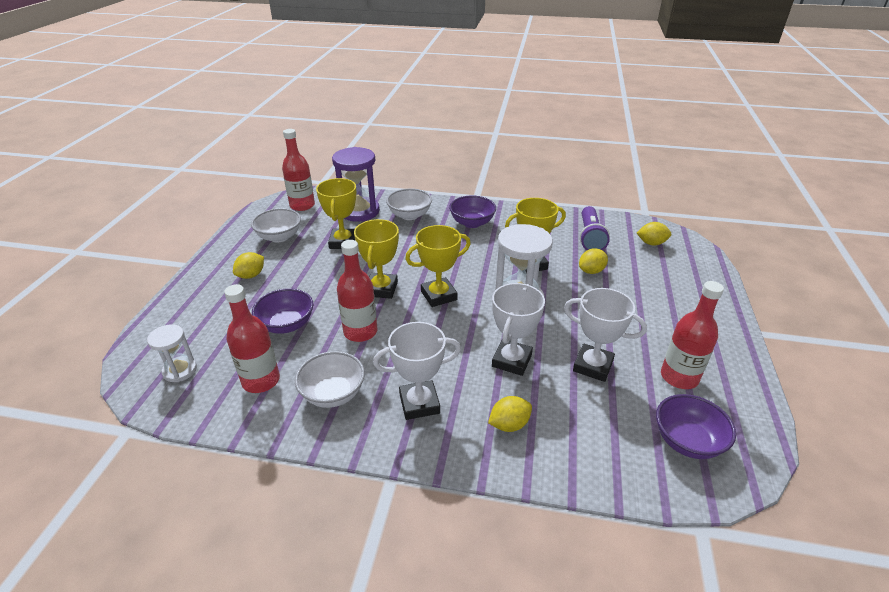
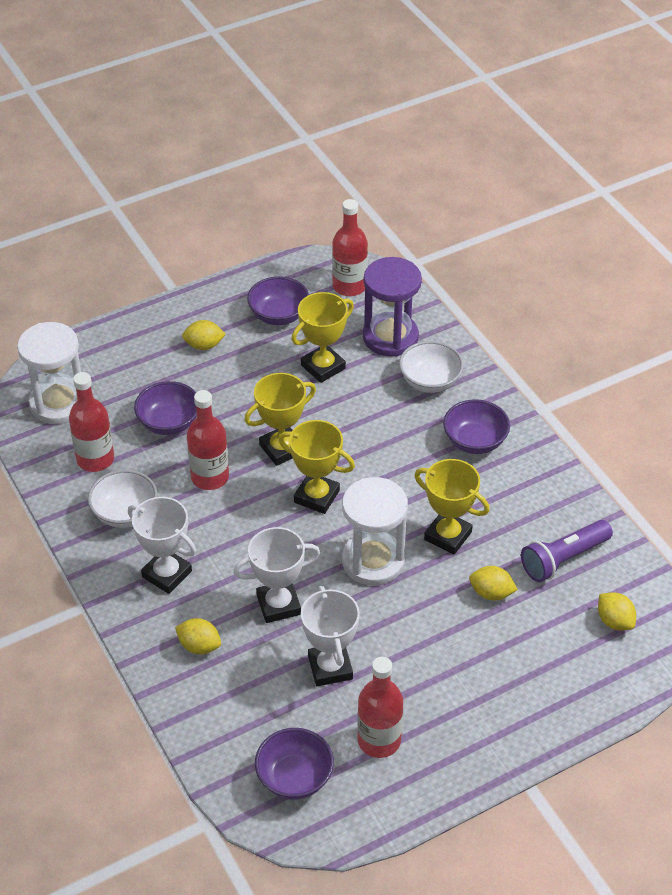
camera: 50 degrees right, 10 degrees up
(180, 370) = (58, 403): white hourglass -> white hourglass, size x1.79
(279, 237) = (279, 315): white bowl -> purple bowl

